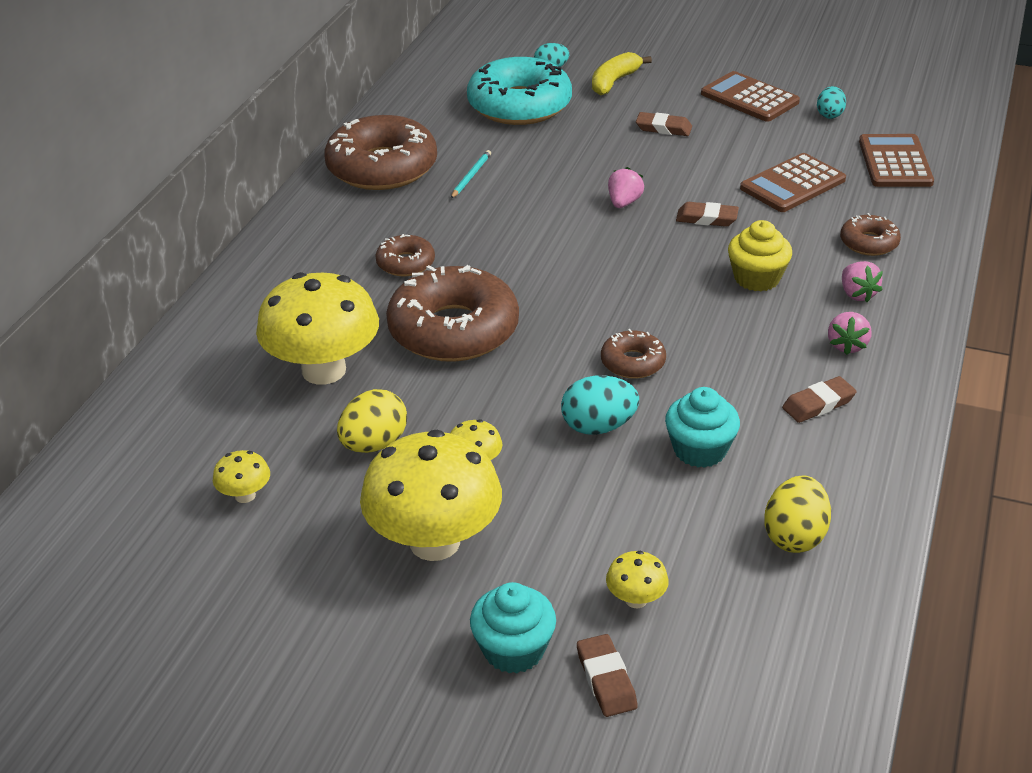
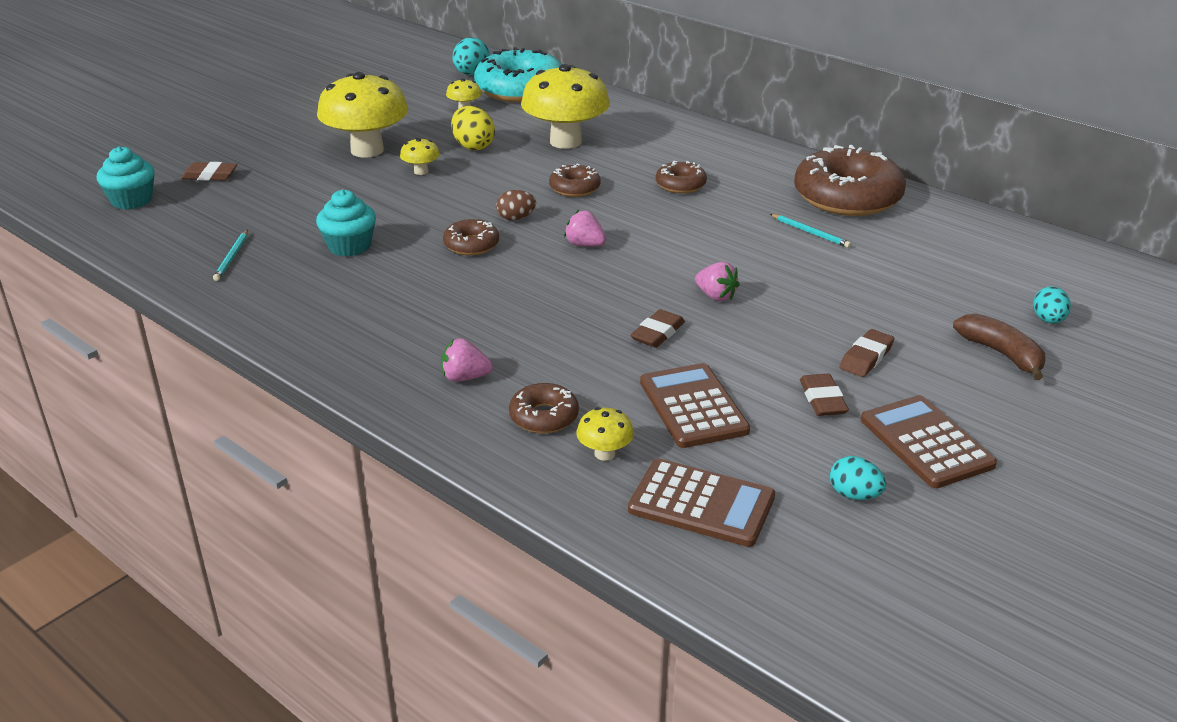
camera: 110 degrees right, 5 degrees down
(453, 330) = (574, 188): brown donut -> brown donut, size x0.48
(513, 650) = (262, 157): turquoise cupcake -> turquoise cupcake (132, 200)
(519, 105) = (954, 283): turquoise donut -> turquoise donut (520, 89)
(553, 350) = (516, 218): none -> brown egg
(598, 427) = (413, 216): turquoise egg -> turquoise egg (471, 74)
(614, 82) = (1001, 354): yellow banana -> brown banana
(636, 599) = (251, 195): yellow mushroom -> yellow mushroom (604, 453)
(749, 98) = (926, 442): brown calculator -> brown calculator turned 90 degrees counterclockwise
(757, 278) = (535, 331): yellow cupcake -> none
(794, 536) = (232, 257): yellow egg -> turquoise pencil
(818, 404) = (344, 307): brown eraser -> brown eraser (822, 399)
(847, 345) = (399, 345): pink strawberry -> pink strawberry (585, 245)

